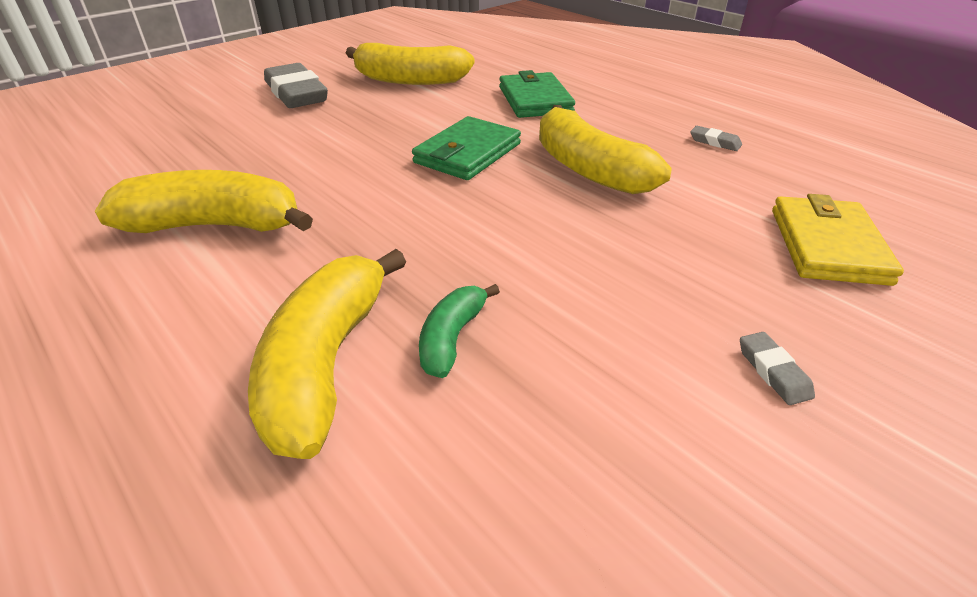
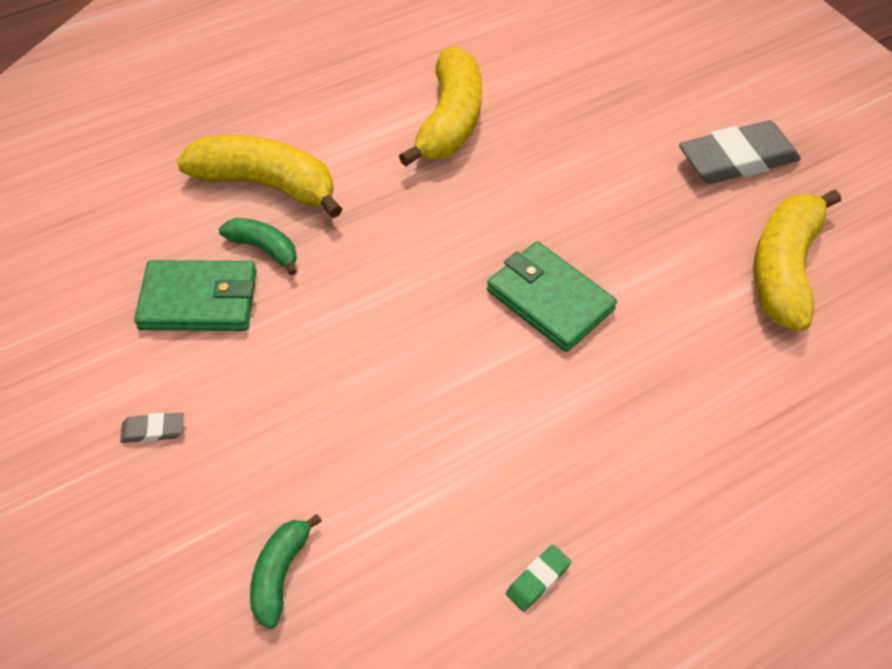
camera: 100 degrees right, 15 degrees up
(534, 100) = (704, 400): green wallet -> green wallet (199, 300)
(588, 169) = (491, 405): yellow banana -> none
(715, 142) = (538, 580): grey eraser -> green eraser
(827, 245) = (280, 573): yellow wallet -> green banana

